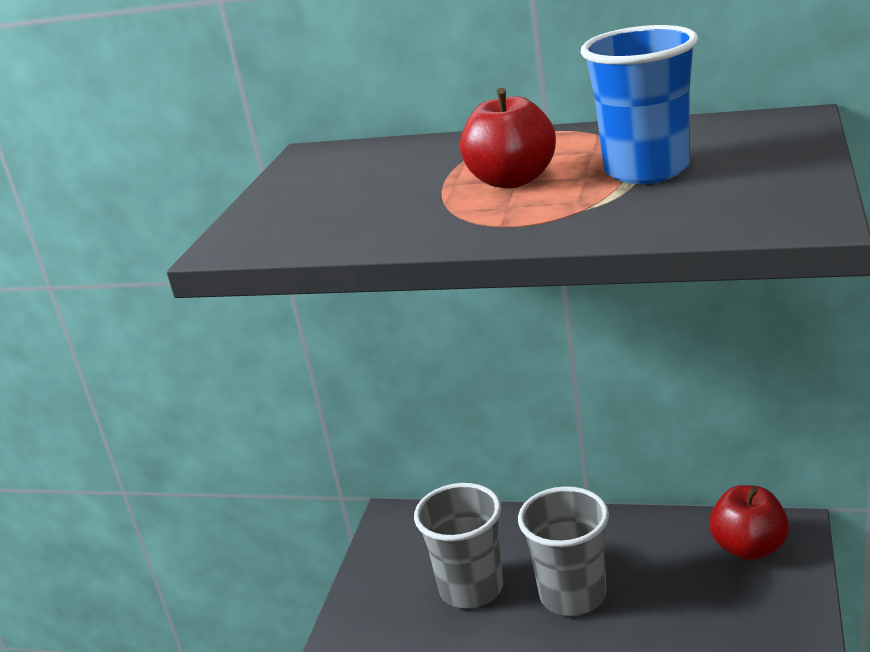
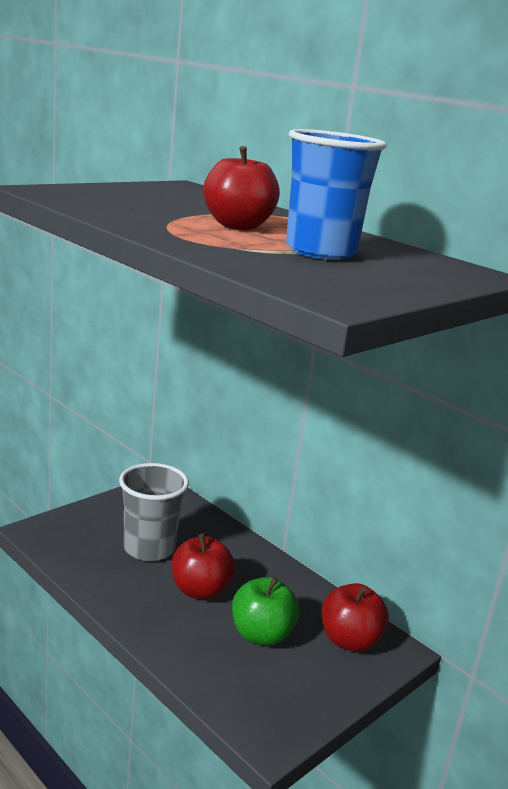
camera: 25 degrees right, 5 degrees down
(572, 595) = (200, 590): grey cup -> red apple
(677, 597) = (261, 634): none -> green apple

